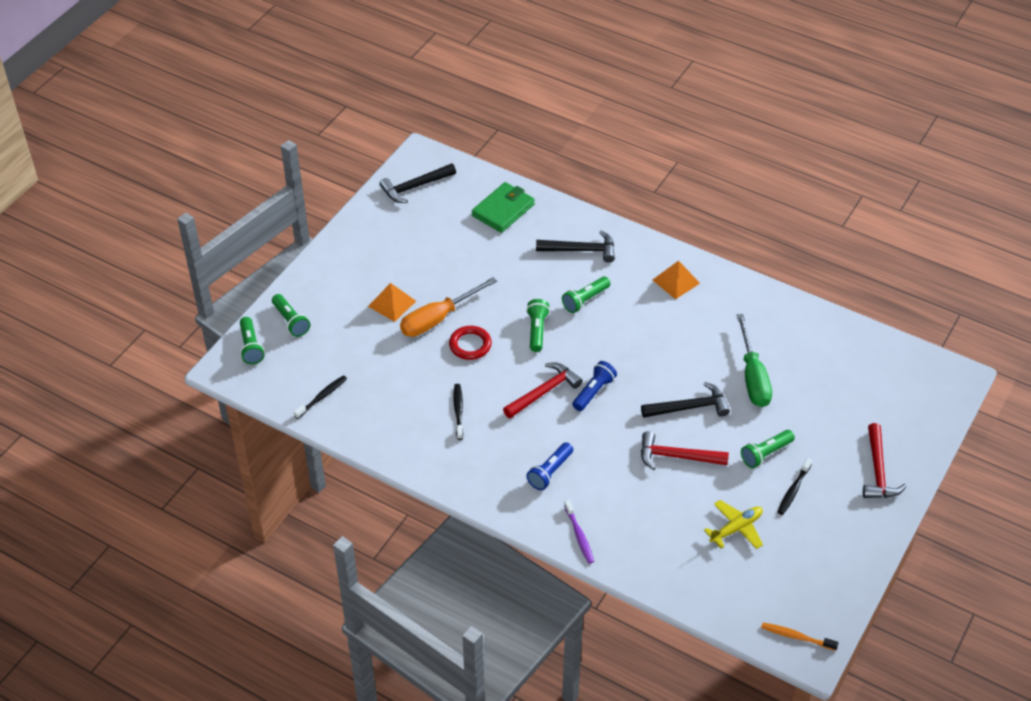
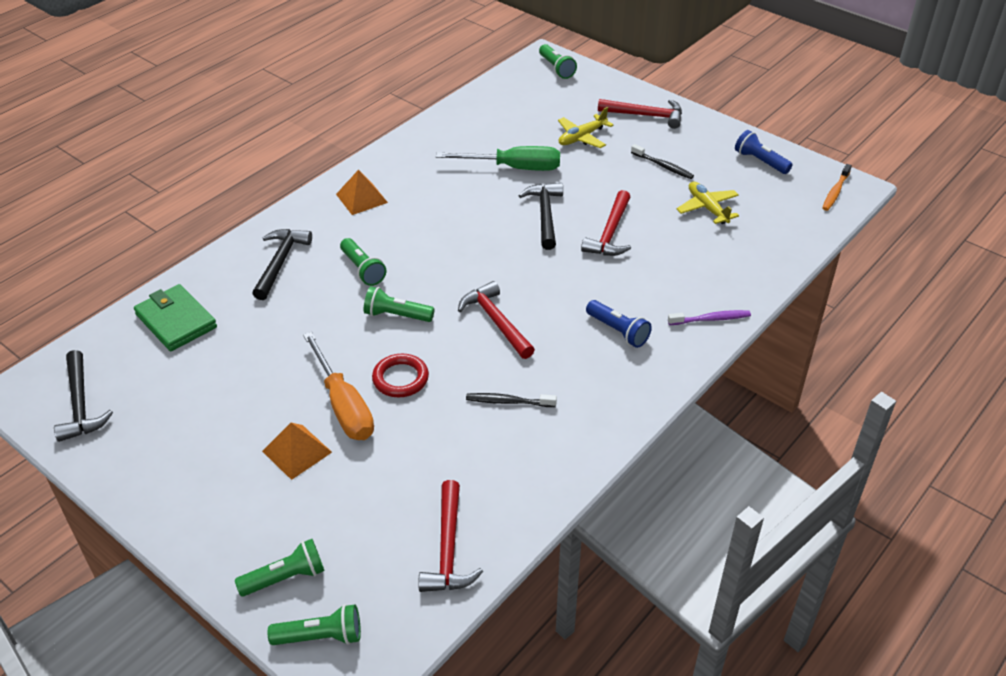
camera: 80 degrees left, 5 degrees down
(322, 397) = (448, 548): black toothbrush -> red hammer
(594, 392) = (506, 281): blue flashlight -> blue flashlight (760, 161)
(765, 454) = (616, 175): green flashlight -> green flashlight (556, 68)
(820, 422) = (582, 137): none -> yellow plane

